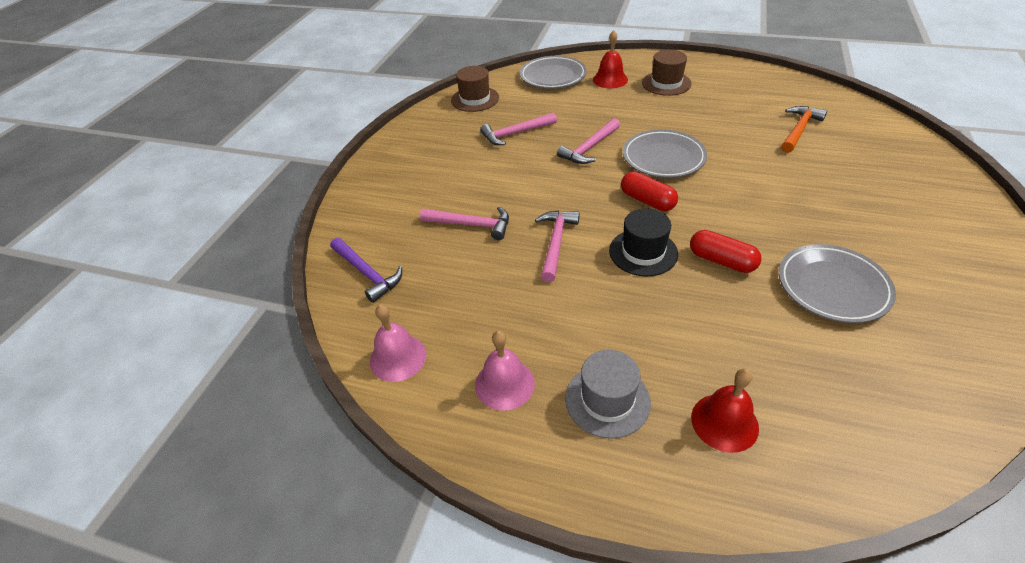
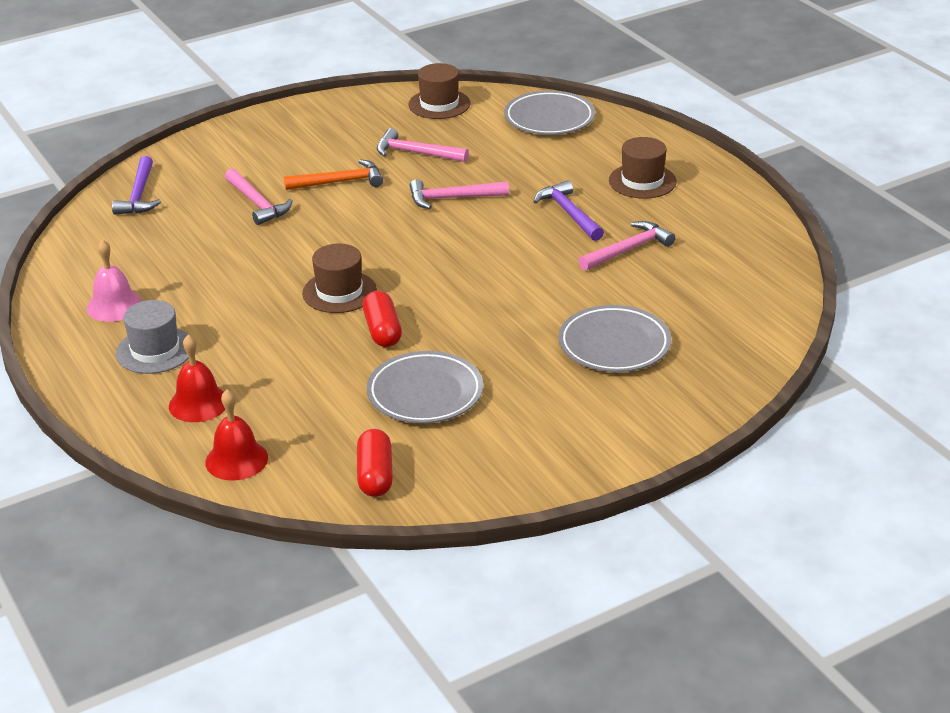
camera: 40 degrees right, 10 degrees down
(398, 357) = (80, 254): pink bell -> none
(556, 243) = (291, 250): pink hammer -> pink hammer (628, 250)
(610, 79) = (596, 149): red bell -> red bell (236, 460)
(643, 252) = (339, 292): black hat -> brown hat
(647, 201) = (414, 262): red capsule -> red capsule (375, 475)
(663, 158) = (496, 240): grey plate -> grey plate (614, 344)
(667, 120) = (569, 213): none -> purple hammer
(799, 130) = (671, 287): orange hammer -> orange hammer (340, 182)

